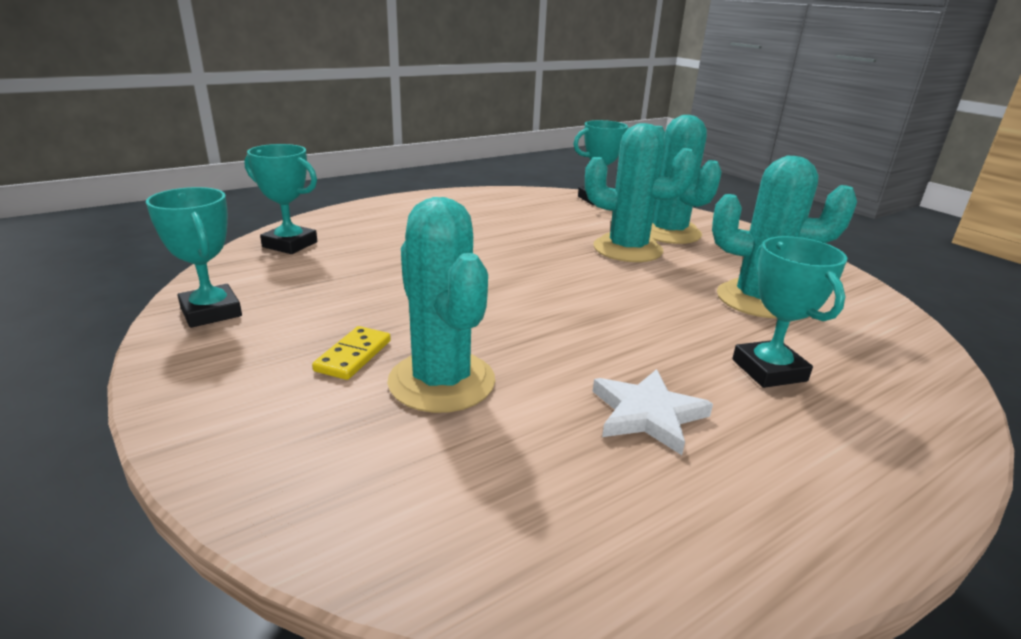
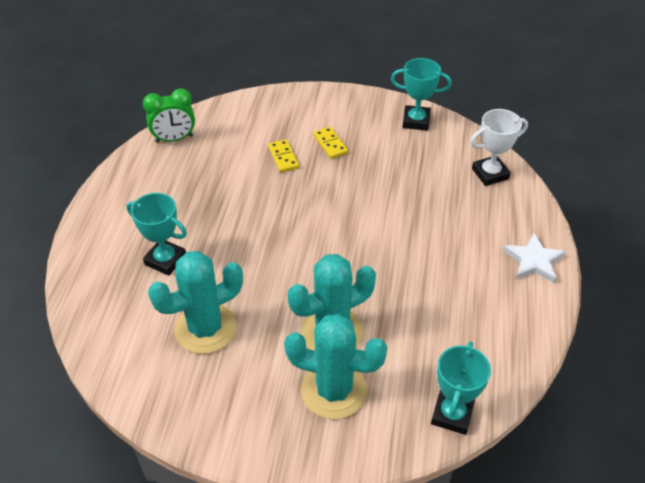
camera: 135 degrees right, 20 degrees up
(290, 244) = (490, 174): turquoise trophy -> white trophy
(441, 381) = (283, 157): turquoise cactus -> yellow domino
(584, 557) = (174, 139): none -> green clock
(647, 414) = (197, 196): white star -> white star (534, 261)

